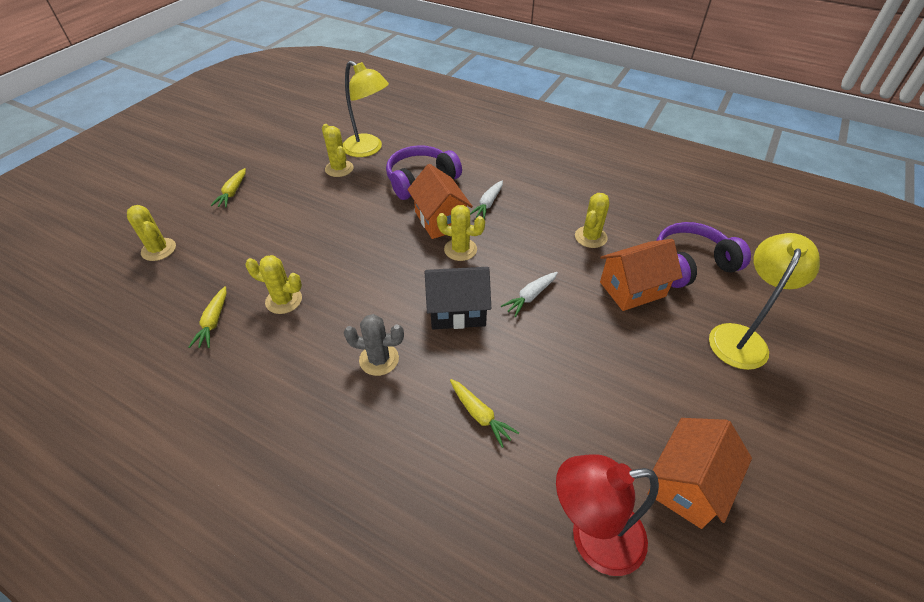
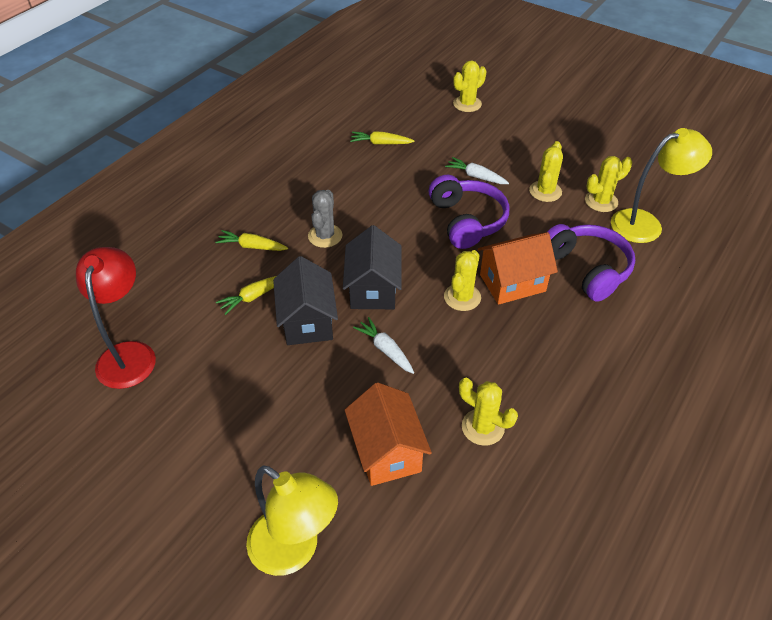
camera: 95 degrees right, 0 degrees up
(232, 192) = (549, 133): yellow carrot -> yellow carrot (252, 246)
(284, 300) = (400, 177): yellow cactus -> yellow cactus (545, 191)
(368, 149) = (646, 224): yellow lamp -> yellow lamp turned 150 degrees counterclockwise
(488, 204) = (545, 329): white carrot -> white carrot (476, 176)
(507, 359) = (307, 321): none -> black house
(687, 484) = (145, 432): orange house -> none
(691, 264) = (425, 536): purple headphones -> purple headphones (467, 221)

